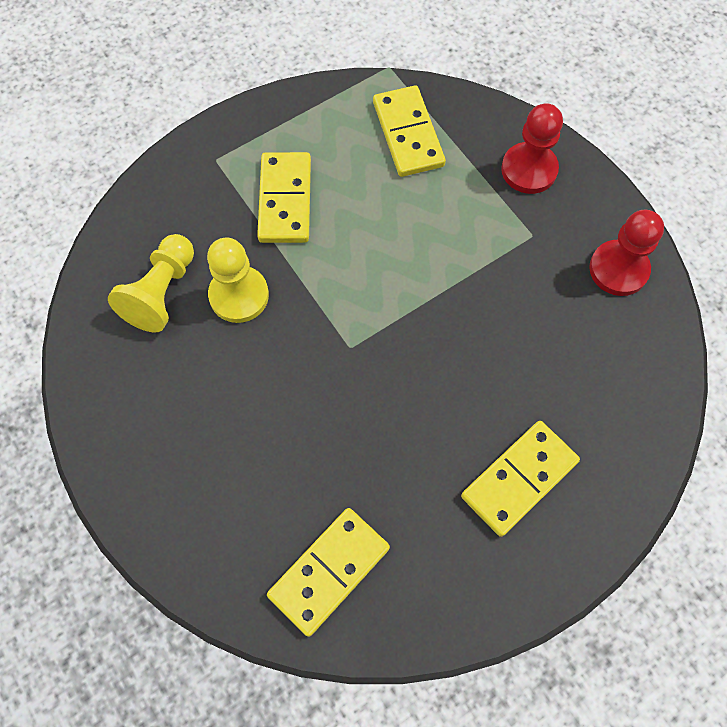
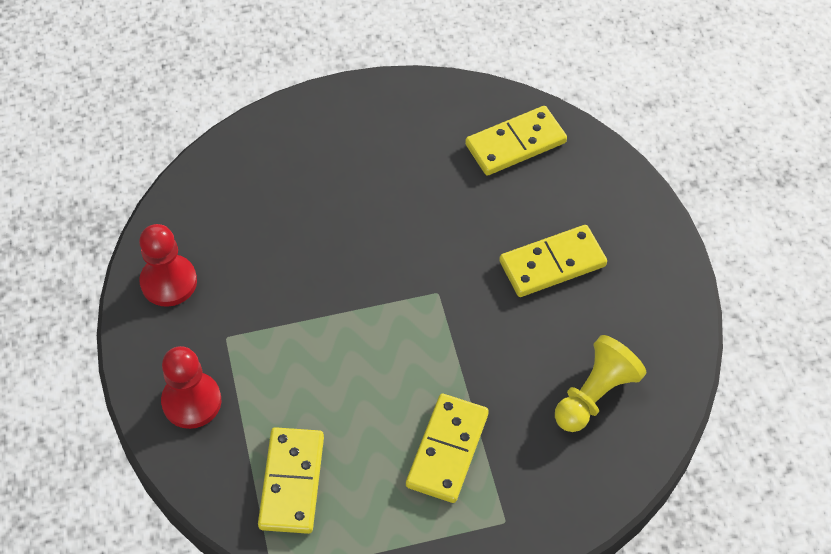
camera: 160 degrees left, 10 degrees down
(239, 295) = (522, 369): yellow pawn -> none
(519, 479) = (345, 157): yellow domino -> yellow domino (552, 263)

